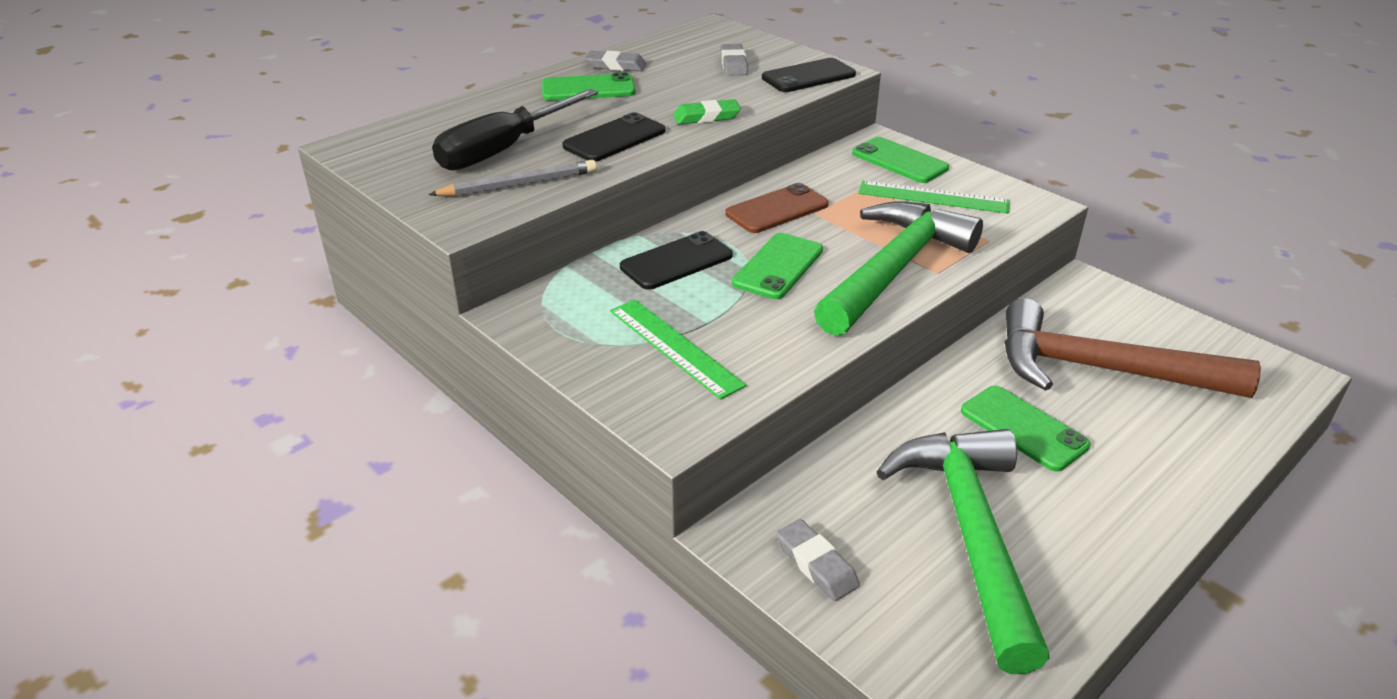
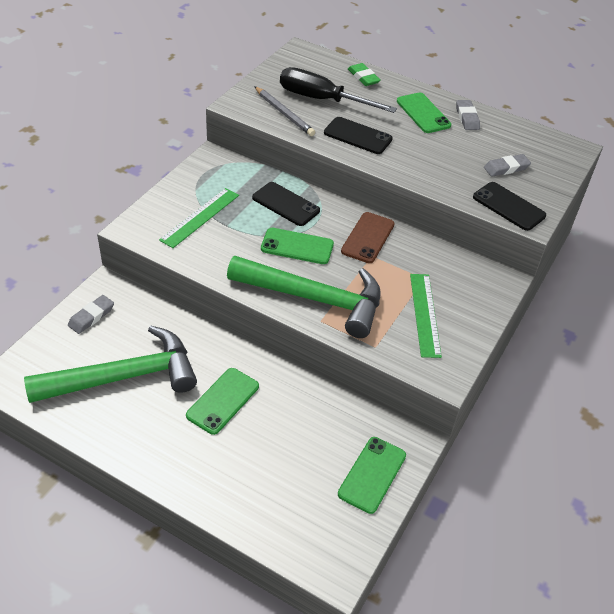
camera: 70 degrees right, 10 degrees up
(706, 117) = (410, 168): green eraser -> green eraser (363, 77)
(777, 209) = (368, 238): brown phone -> brown phone turned 75 degrees clockwise
(899, 161) = (473, 293): green phone -> green phone (372, 474)
(1101, 370) = (300, 445): brown hammer -> none

